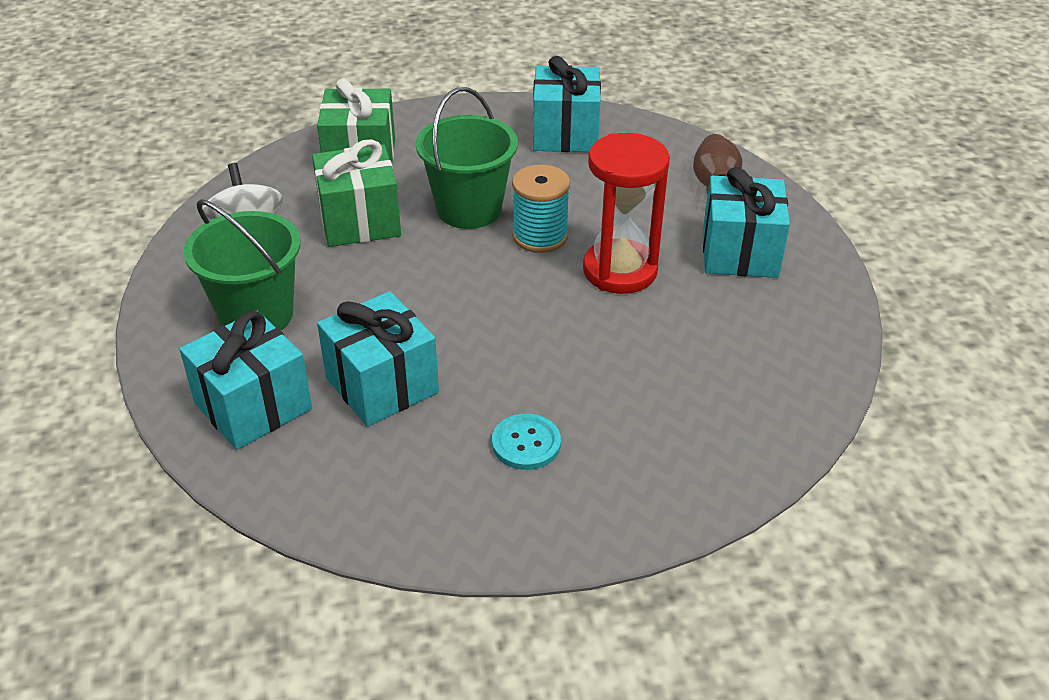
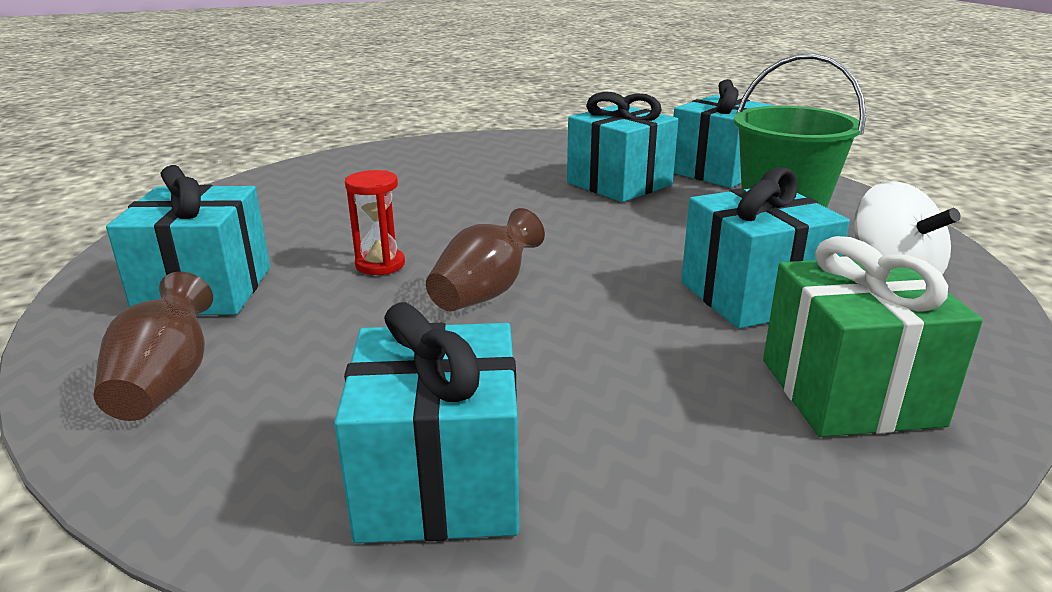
camera: 175 degrees right, 15 degrees down
(359, 221) = (753, 296): green gift -> turquoise gift
(469, 209) = (600, 319): green bucket -> none
(526, 443) = (486, 166): turquoise button -> none
(540, 236) = (485, 293): turquoise spool -> brown vase
(620, 271) = (380, 265): red hourglass -> red hourglass, size x0.51

